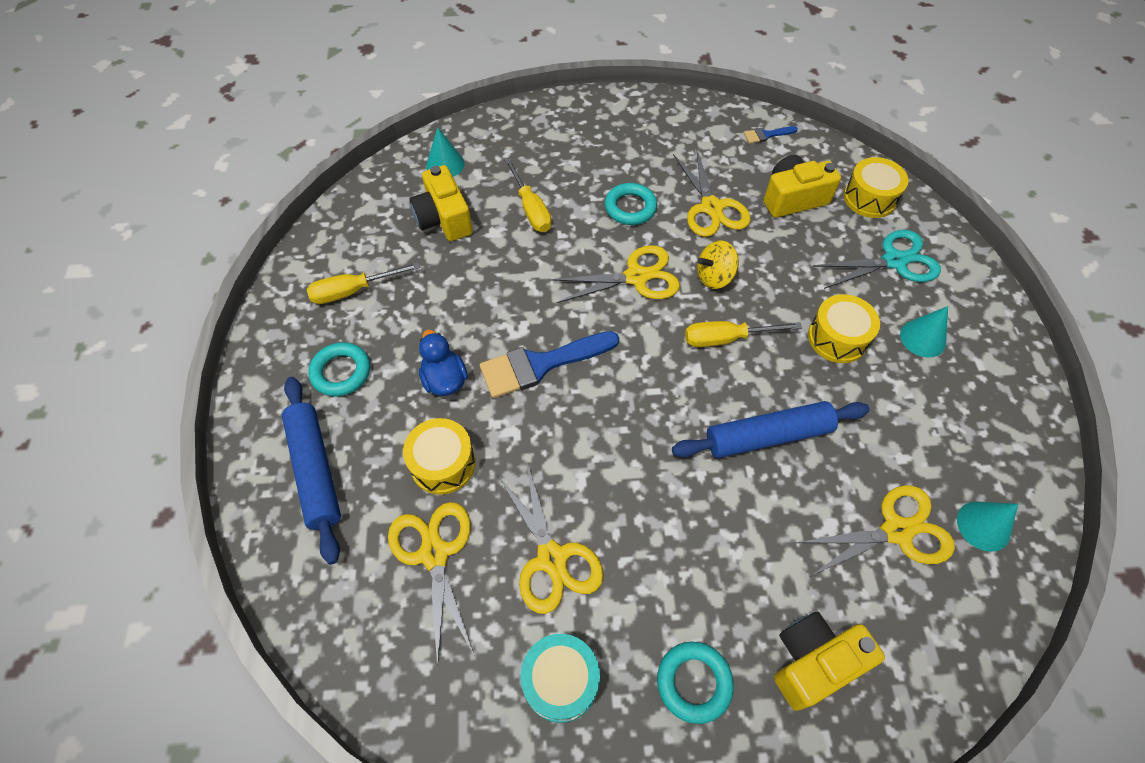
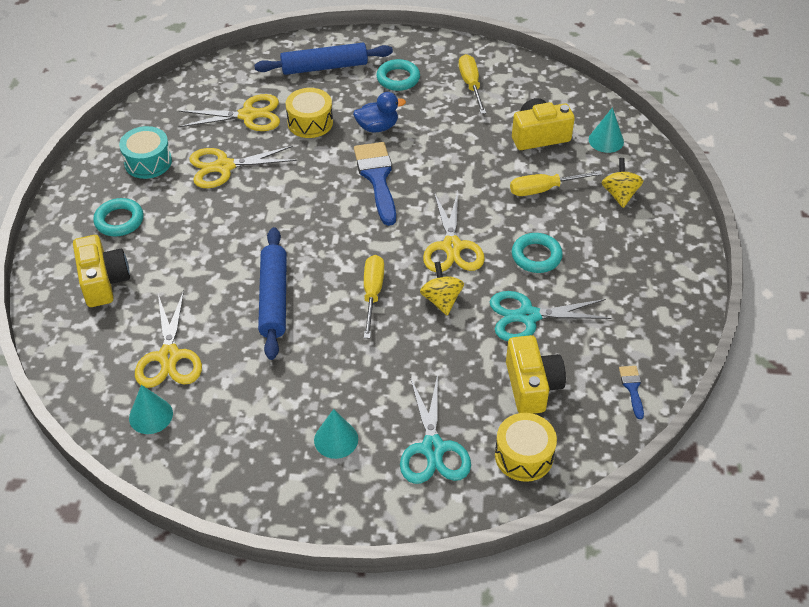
camera: 100 degrees right, 10 degrees down
(527, 151) = (619, 194): none -> yellow spinning top
(711, 207) = (528, 316): yellow scissors -> turquoise scissors
(837, 338) = (353, 372): yellow drum -> none

